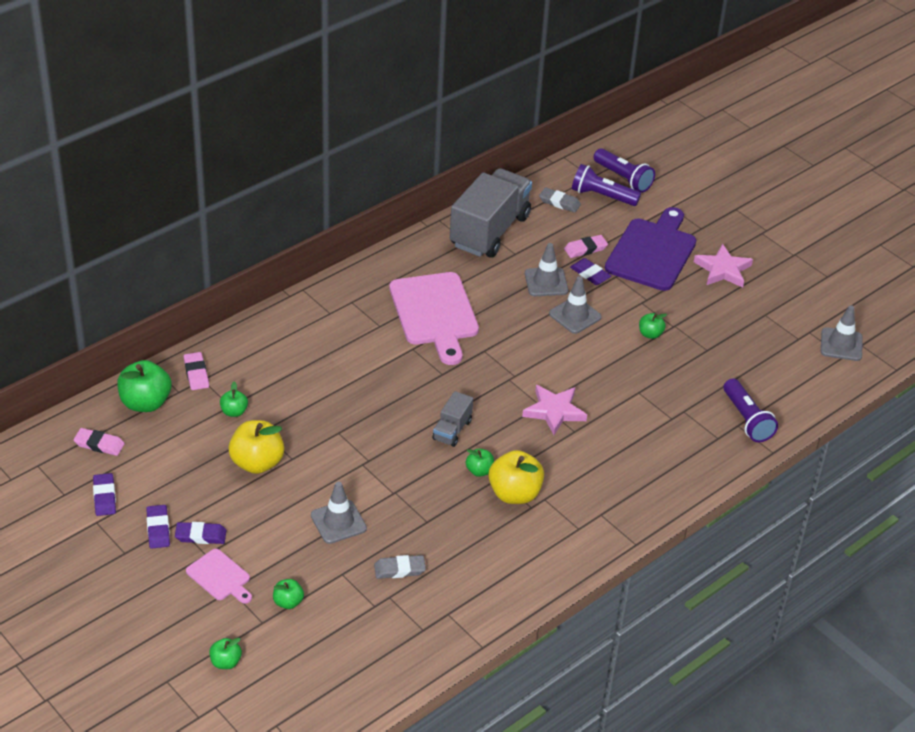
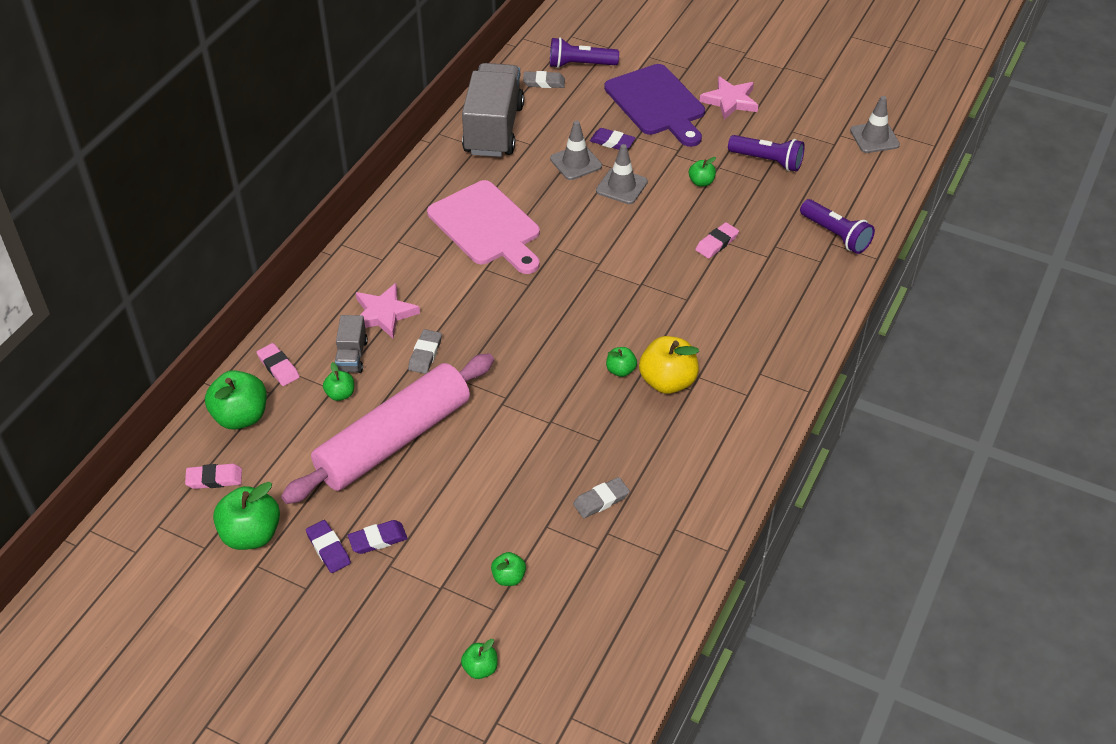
camera: 20 degrees left, 5 degrees up
(104, 497) = (251, 534): purple eraser -> green apple
(220, 577) = (423, 576): pink cutting board -> none
(257, 463) = (394, 440): yellow apple -> pink rolling pin
(321, 402) = (425, 354): none -> grey eraser
(338, 522) = (512, 473): grey traffic cone -> none
(452, 430) = (570, 338): grey truck -> grey truck (352, 356)
(554, 411) = (657, 286): pink star -> pink star (384, 314)
(585, 249) = (594, 119): pink eraser -> pink eraser (717, 243)
(623, 178) = (590, 42): purple flashlight -> purple flashlight (767, 161)
(652, 252) = (657, 103): purple cutting board -> purple cutting board turned 150 degrees clockwise

